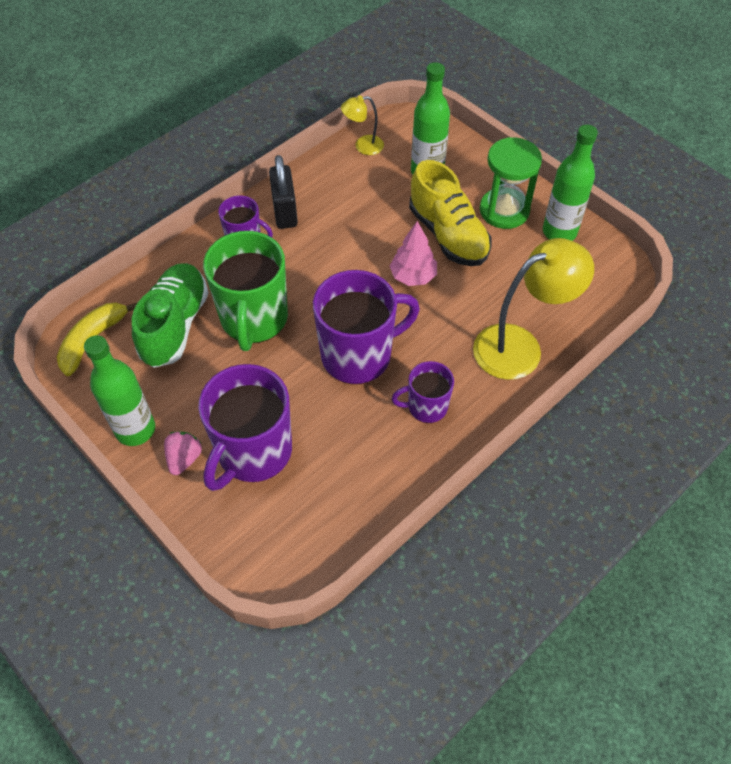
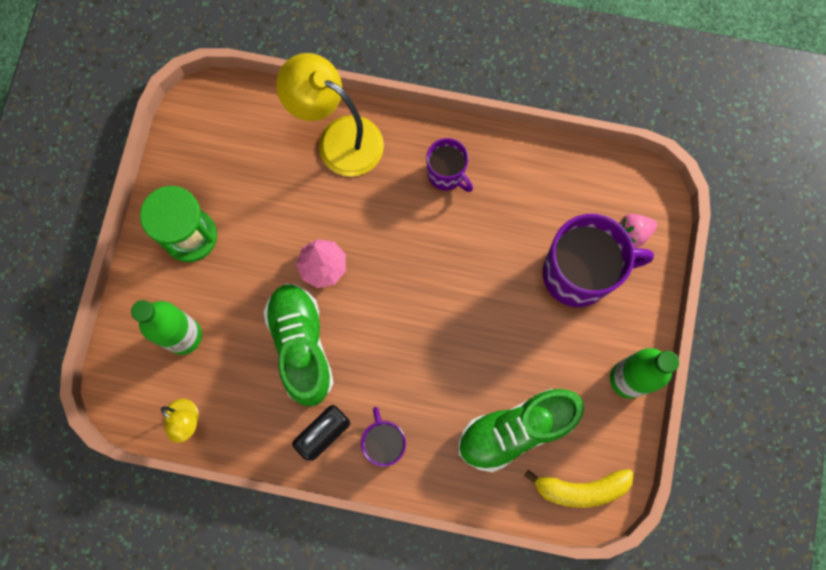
camera: 125 degrees left, 20 degrees up
(184, 458) = (622, 321): pink strawberry -> pink strawberry (633, 233)
(254, 319) = (462, 368): green mug -> none
(358, 355) = (436, 257): purple mug -> none
(361, 231) = (301, 346): none -> green shoe
(448, 235) = (253, 267): yellow shoe -> none
(559, 232) = (186, 175): green bottle -> none

